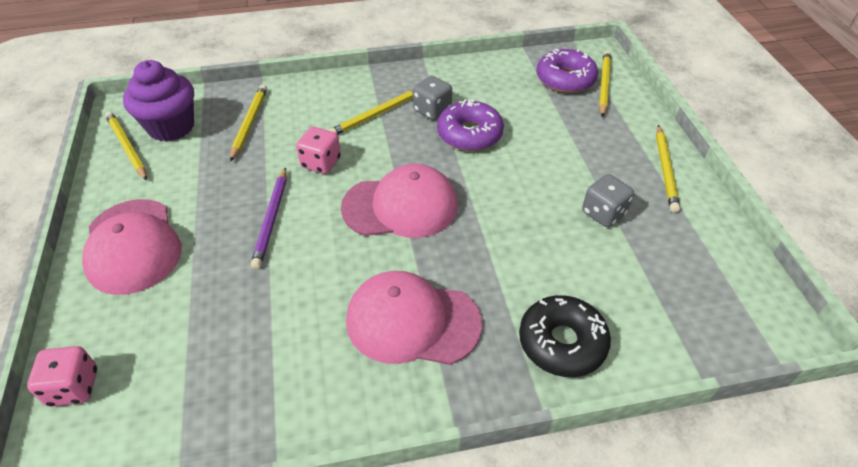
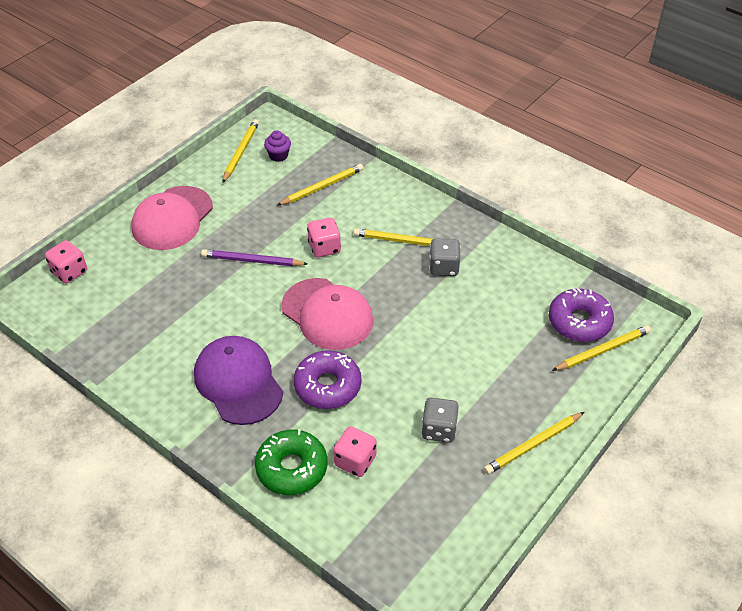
camera: 50 degrees right, 0 degrees up
(171, 127) = (278, 155): purple cupcake -> purple cupcake, size x0.49
(271, 219) = (252, 261): purple pencil -> purple pencil turned 45 degrees clockwise
(412, 321) = (238, 382): pink cap -> purple cap
(469, 134) = (441, 304): purple donut -> purple donut (327, 386)
(562, 342) = (292, 468): black donut -> green donut
(592, 289) = (355, 461): none -> pink dice

